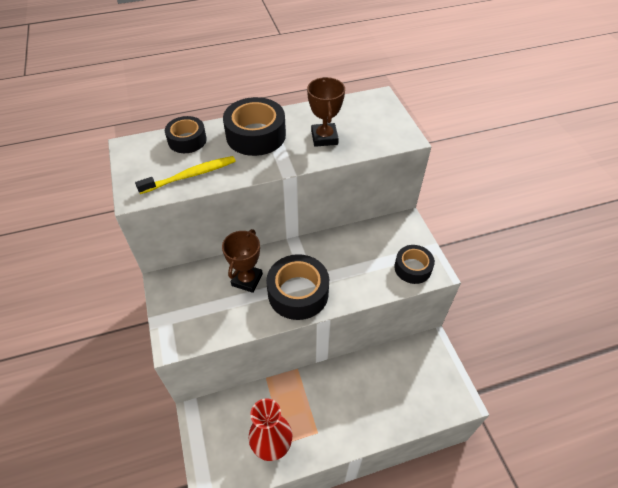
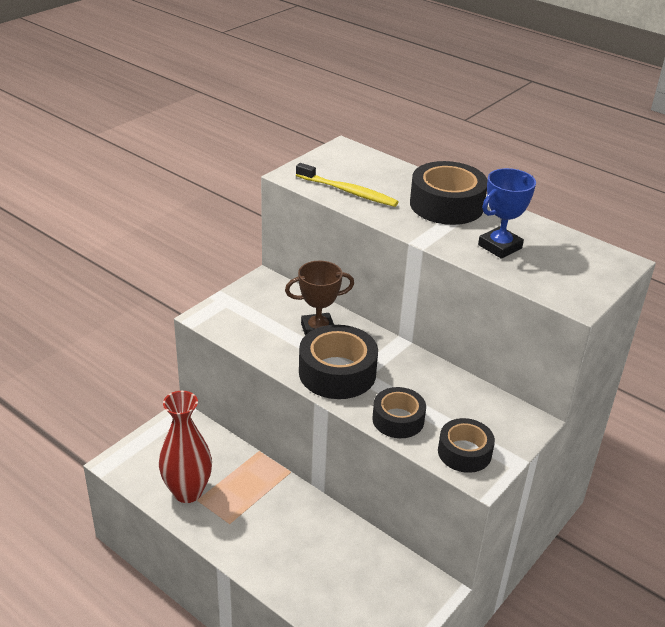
camera: 55 degrees right, 15 degrees down
(187, 140) = (389, 172): black tape -> black tape (398, 419)
(324, 138) = (500, 246): brown trophy -> blue trophy

